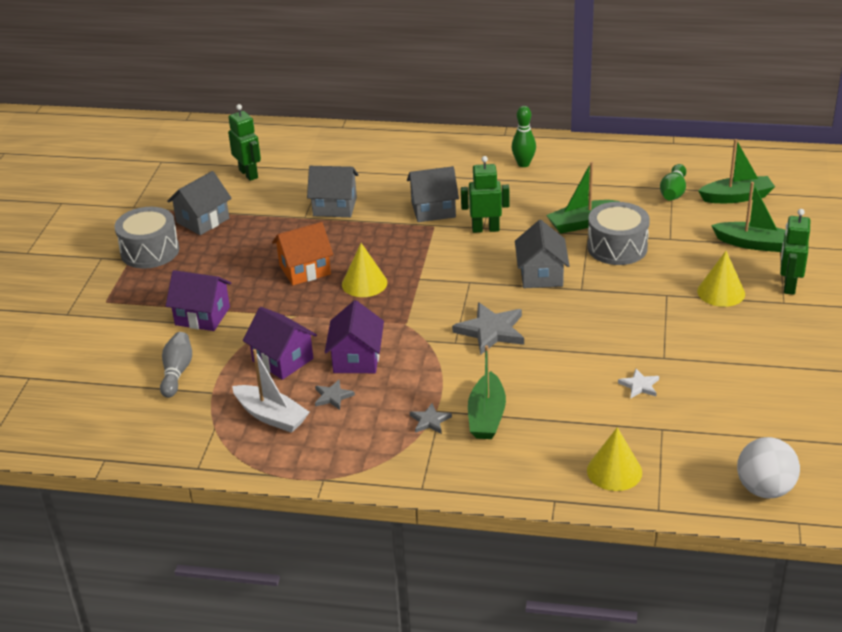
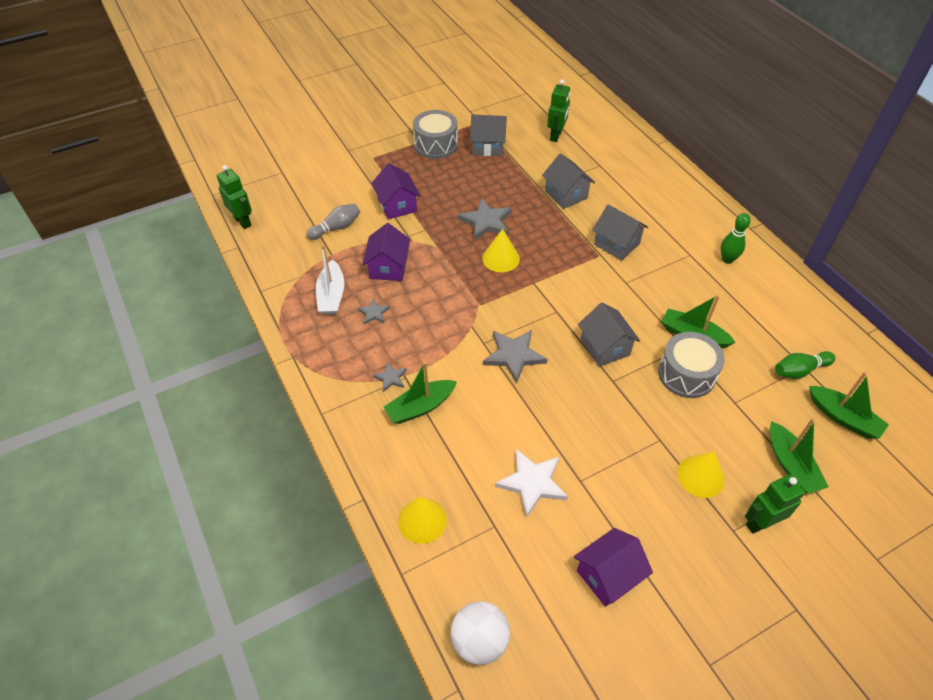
camera: 50 degrees right, 15 degrees up
(305, 270) = (486, 222): orange house -> grey star
(356, 359) = (420, 302): purple house -> purple house (608, 575)
(485, 229) = (625, 284): green robot -> green robot (242, 221)
(541, 275) = (605, 347): grey house -> grey house turned 75 degrees counterclockwise
(639, 385) = (532, 483): white star -> white star, size x1.88

